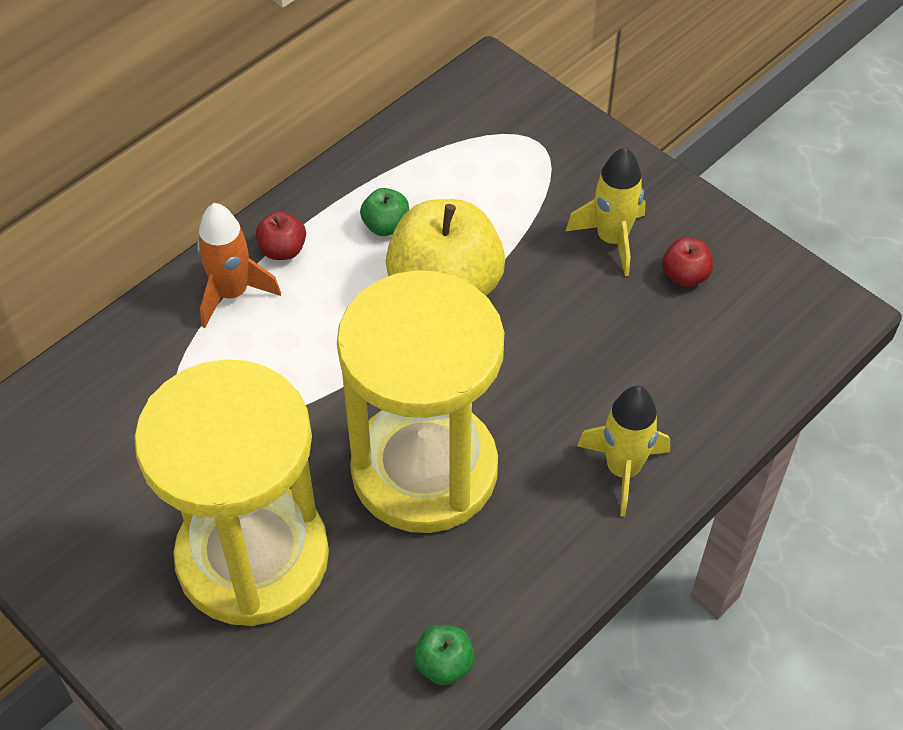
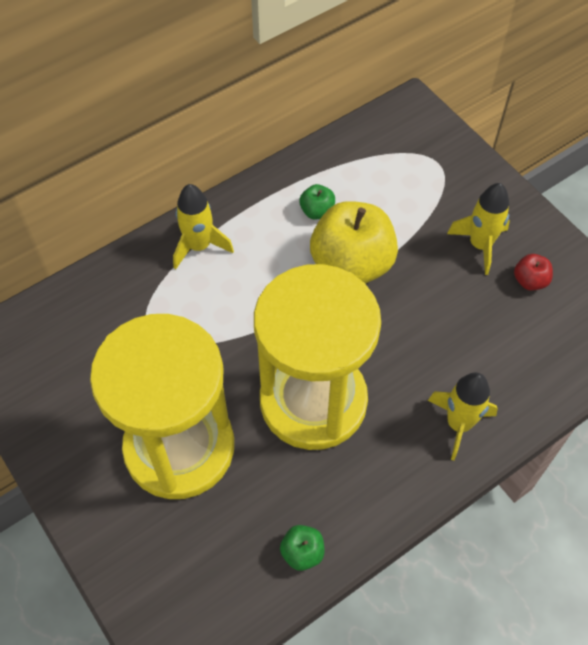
camera: 10 degrees right, 5 degrees up
(232, 293) = (199, 246): orange rocket -> yellow rocket
(283, 250) = (240, 219): red apple -> none

